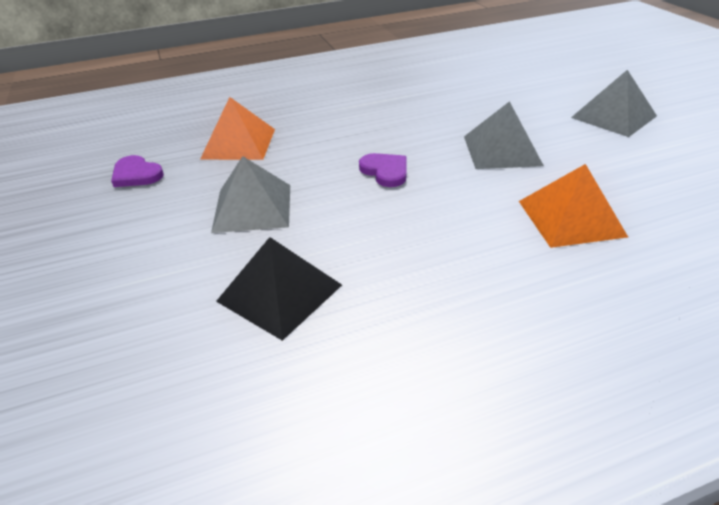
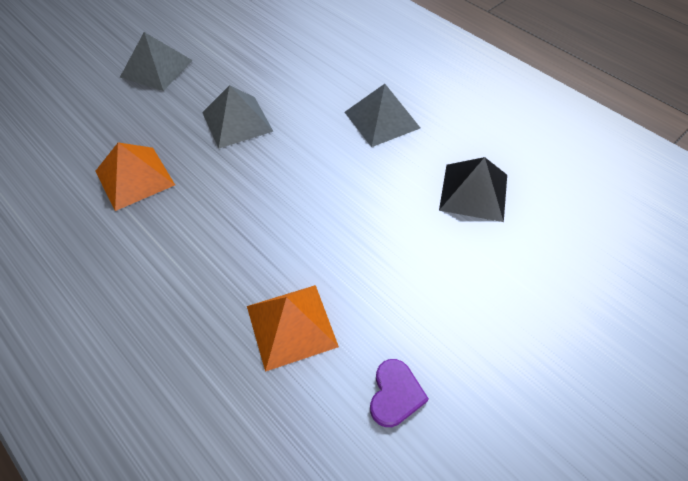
camera: 115 degrees left, 15 degrees up
(253, 207) = (395, 253): grey pyramid -> grey pyramid (382, 120)
(385, 171) = (299, 183): purple heart -> none
(570, 218) = (319, 79): orange pyramid -> orange pyramid (134, 178)

